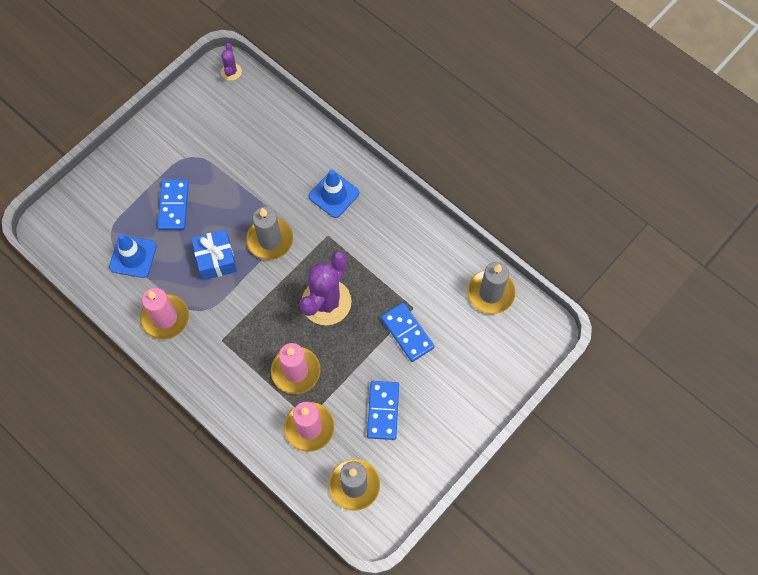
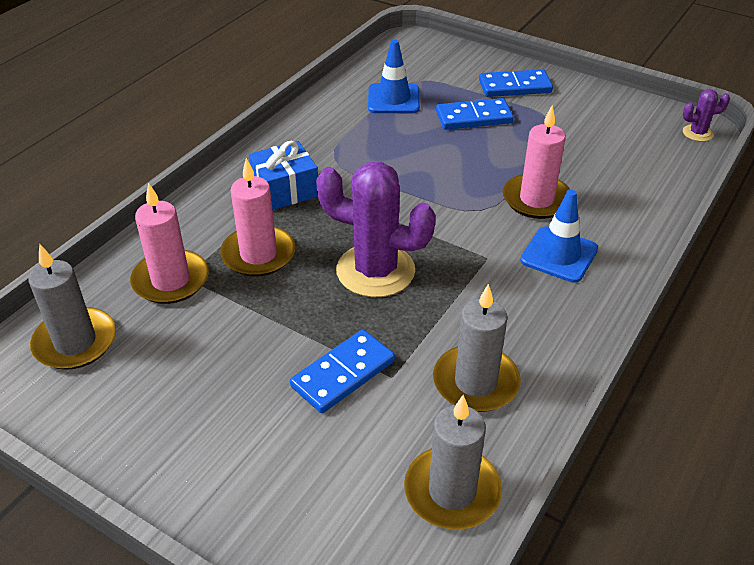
camera: 80 degrees right, 25 degrees down
(165, 318) = (318, 133): pink candle -> pink candle (536, 199)
(216, 259) = (411, 160): blue gift -> blue gift (285, 189)
(270, 240) = (457, 202): grey candle -> grey candle (475, 382)
(383, 411) = (200, 360): blue domino -> blue domino (515, 87)

